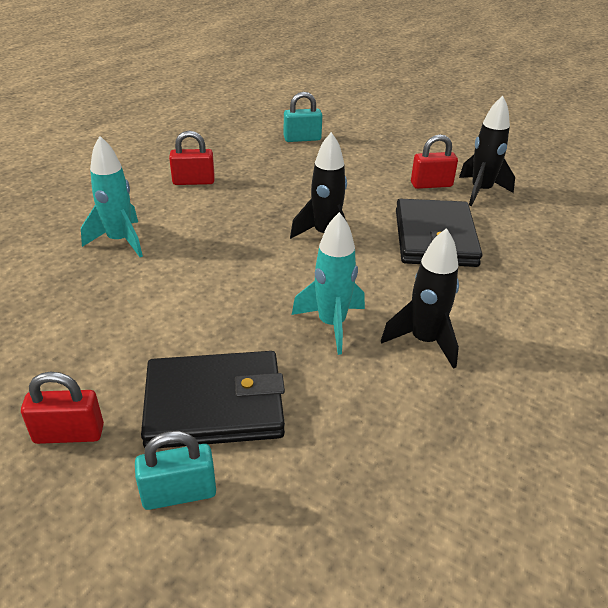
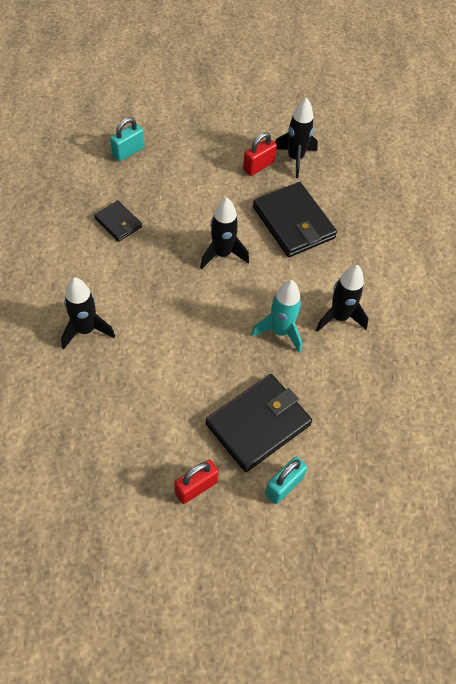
camera: 35 degrees left, 20 degrees up
(120, 241) = (86, 330): turquoise rocket -> black rocket
(193, 181) = (85, 242): red padlock -> none
(240, 179) = (118, 223): none -> black wallet

